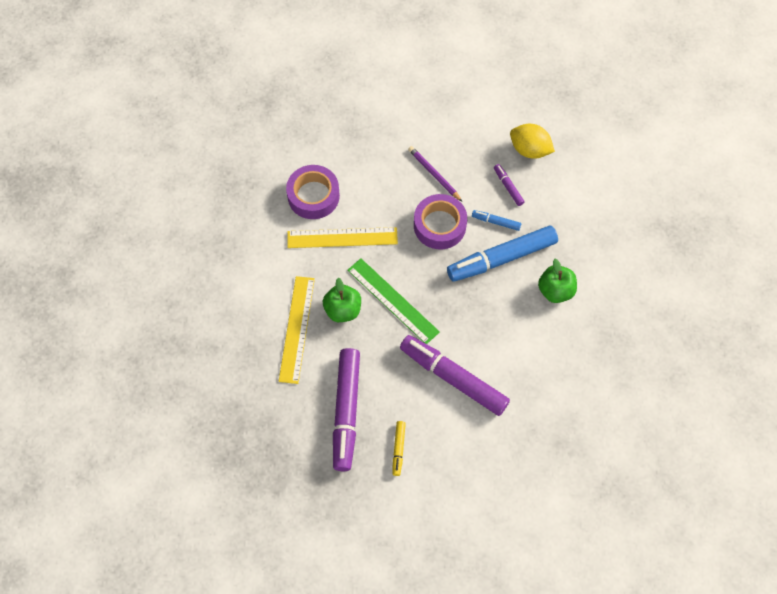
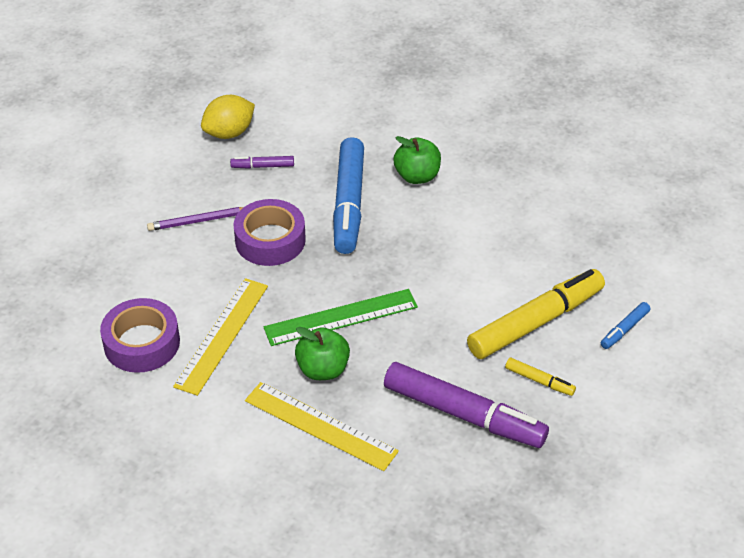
camera: 65 degrees left, 20 degrees down
(451, 427) = (535, 322): none -> yellow marker
(453, 378) = (474, 298): purple marker -> none
(496, 222) = (300, 192): blue marker -> blue marker (624, 329)

